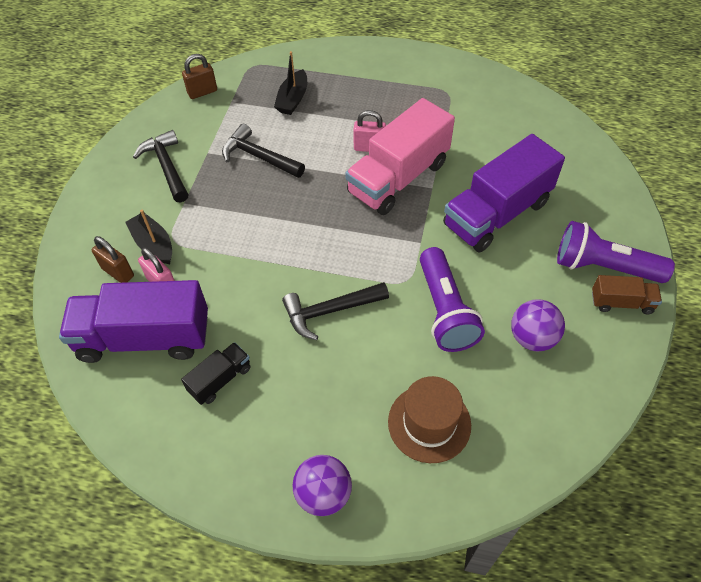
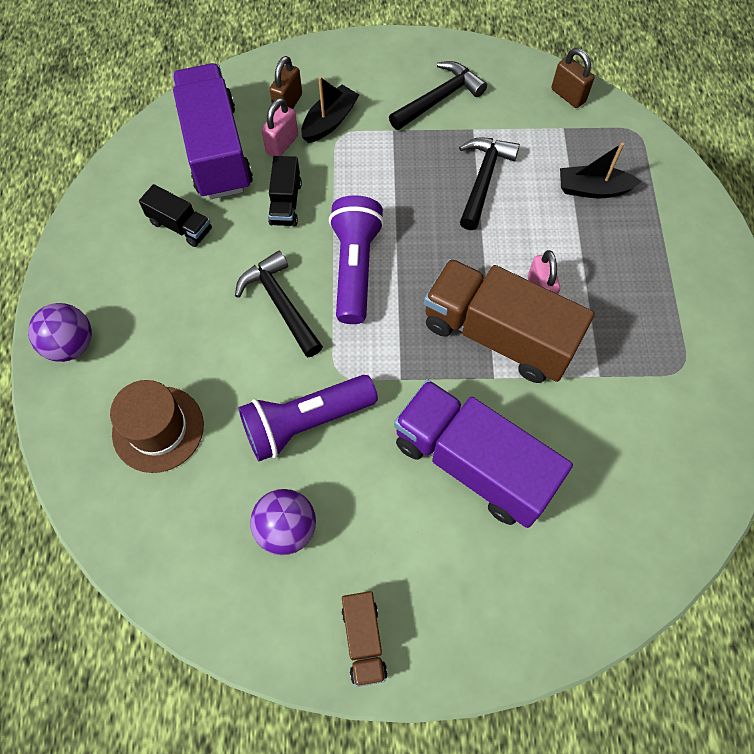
camera: 75 degrees right, 10 degrees up
(228, 291) = (285, 203): none -> black truck
(398, 178) = (498, 335): pink truck -> brown truck
(604, 267) = (418, 614): purple flashlight -> purple flashlight (355, 268)

